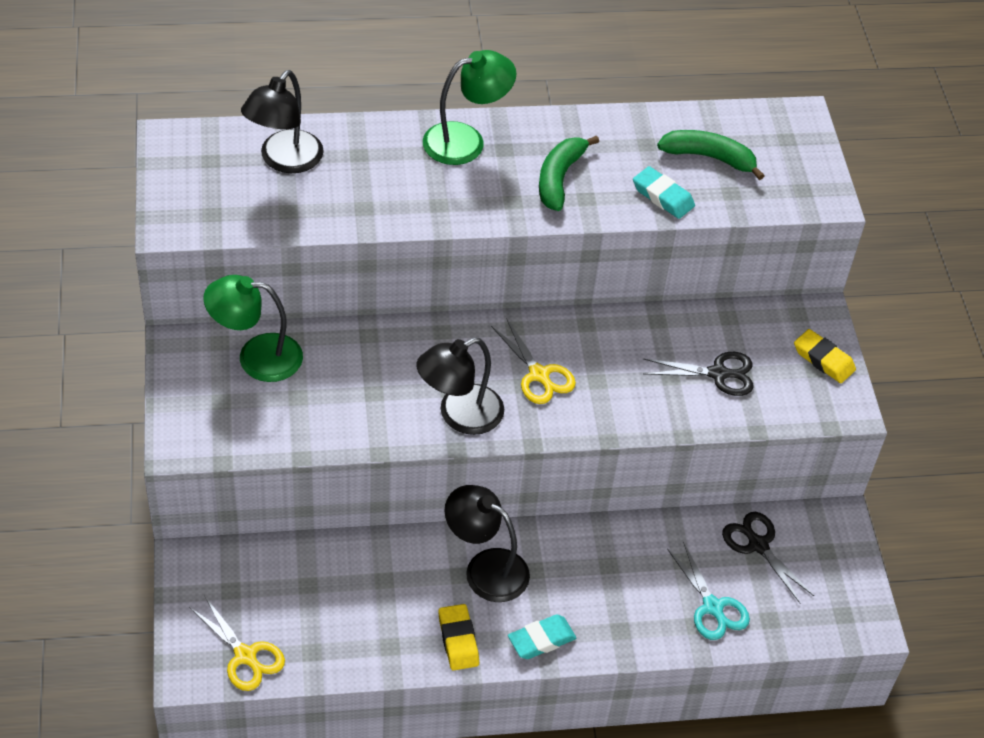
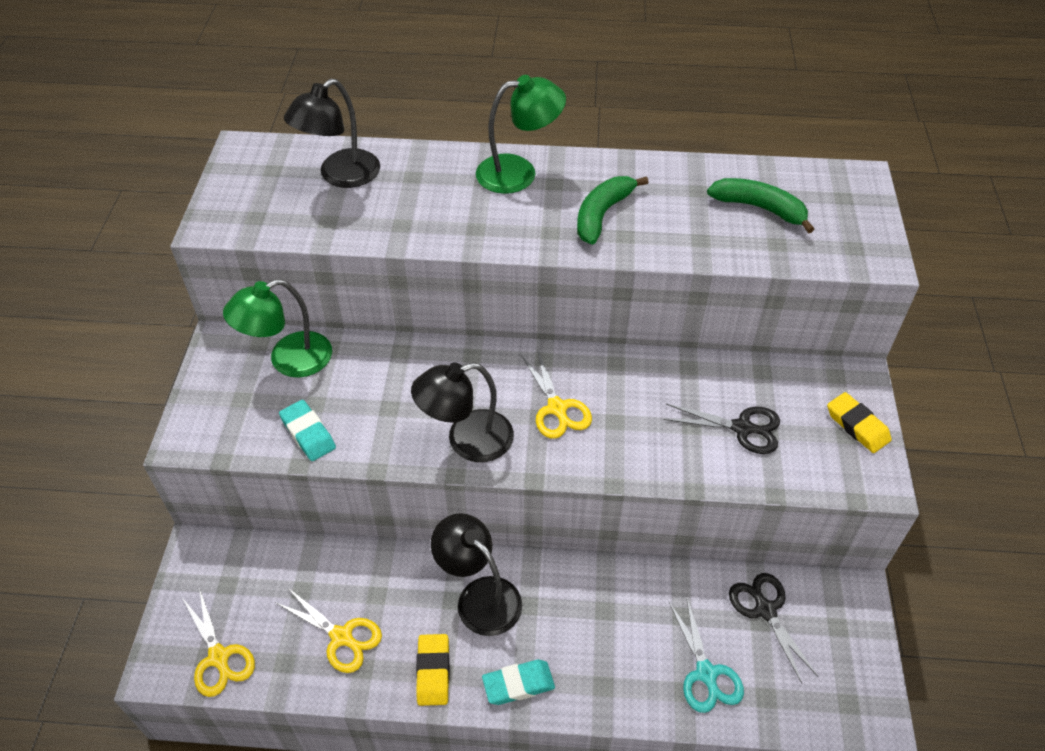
camera: 15 degrees right, 0 degrees up
(256, 357) = (288, 360): green lamp -> green lamp turned 45 degrees counterclockwise
(361, 622) = (342, 637): none -> yellow scissors
(663, 196) = (704, 241): turquoise eraser -> turquoise eraser (308, 433)

